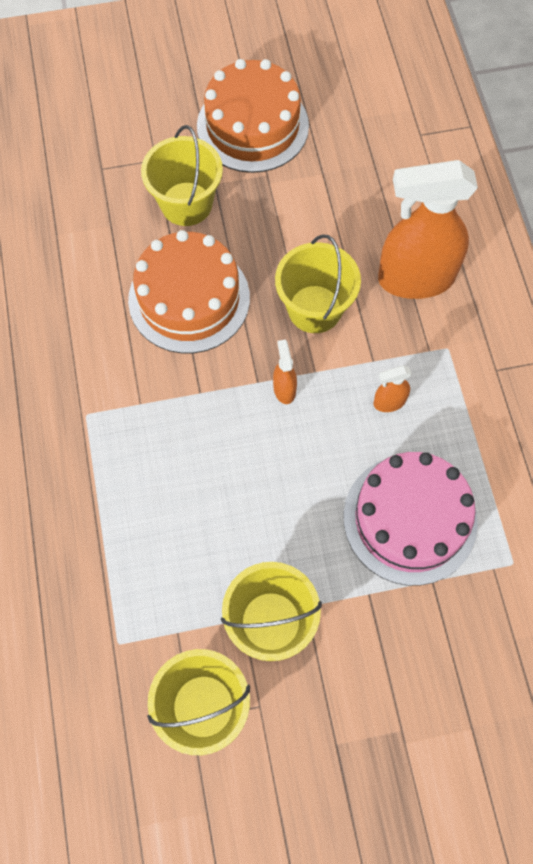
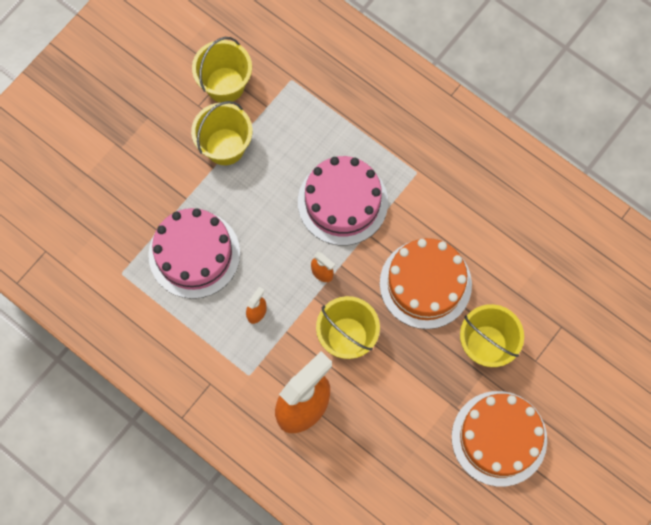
camera: 140 degrees right, 5 degrees up
(194, 446) = (342, 202): none -> pink cake

